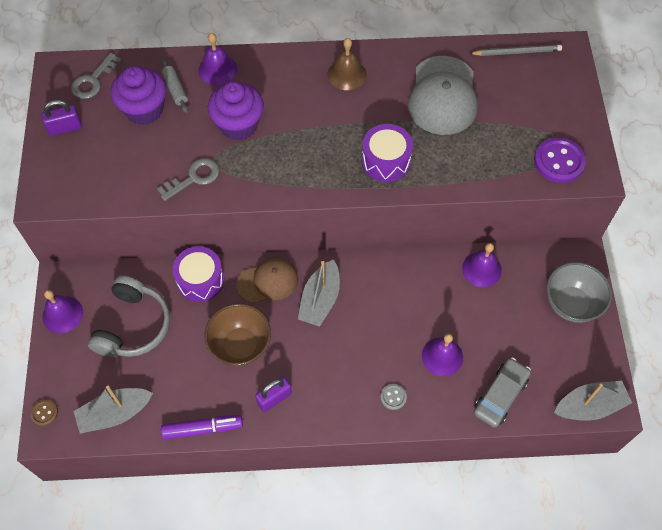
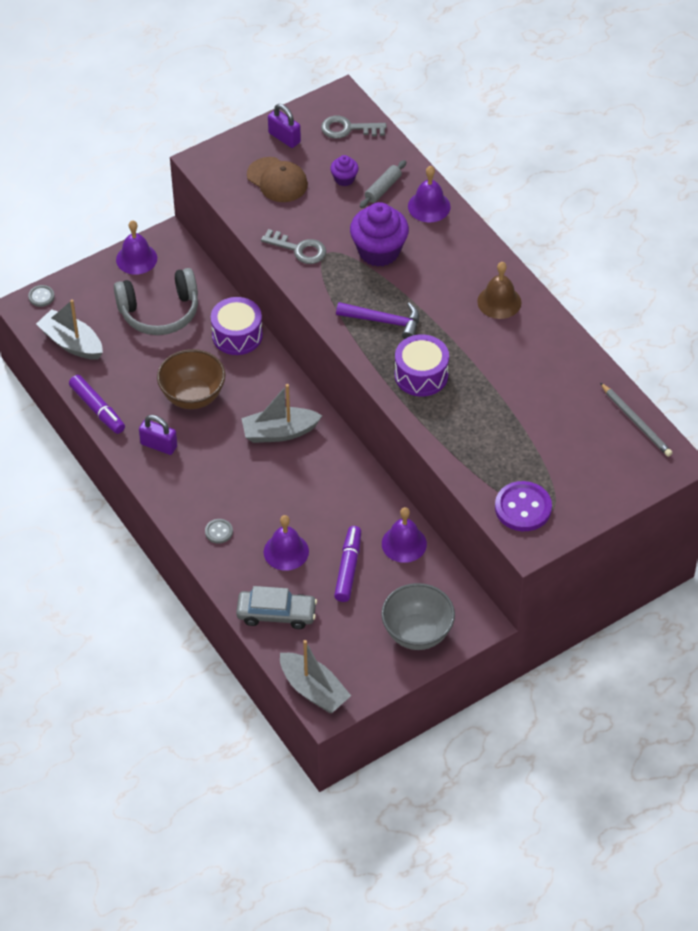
camera: 60 degrees right, 10 degrees down
(44, 413) = (41, 296): brown button -> grey button
(144, 109) = (344, 179): purple cupcake -> purple cupcake, size x0.49
(268, 281) = (270, 385): brown cap -> brown cap (277, 180)
(314, 157) = (384, 321): none -> purple hammer
(443, 96) = (531, 386): grey cap -> none
(484, 320) = (348, 568): none -> purple marker

